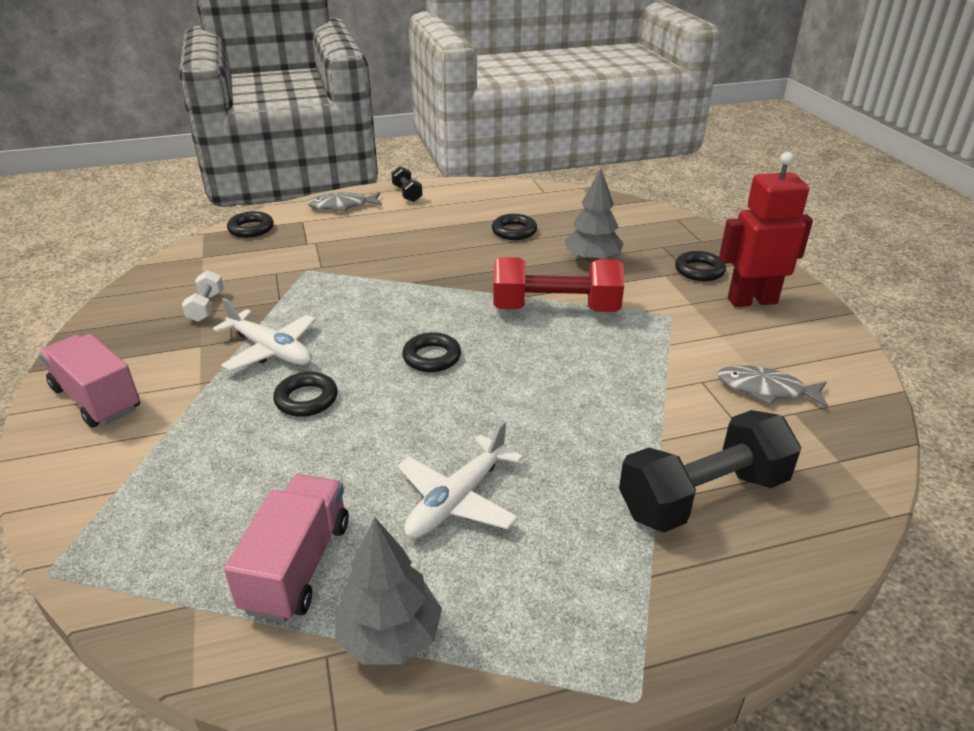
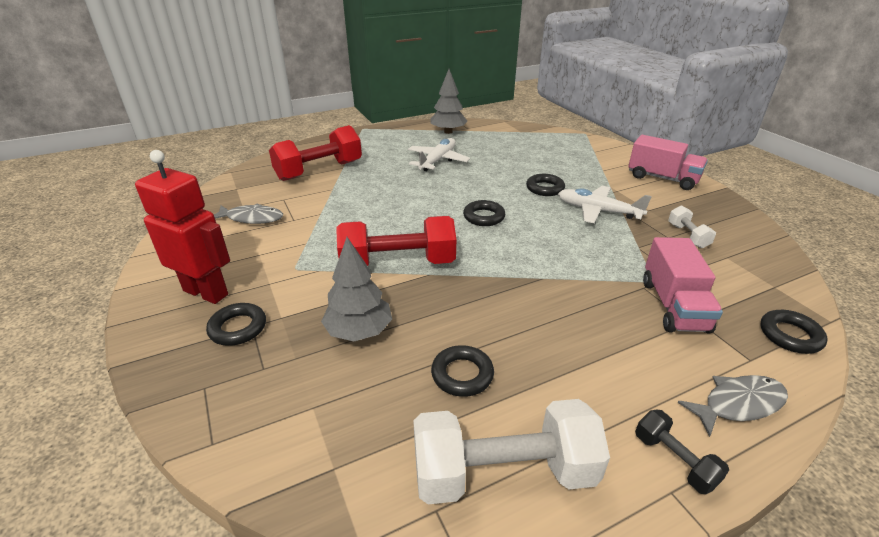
camera: 170 degrees right, 0 degrees up
(297, 566) = (493, 141): pink truck -> pink truck (673, 305)
(504, 197) = (503, 472): none -> white dumbbell
(703, 496) = (319, 170): black dumbbell -> red dumbbell
(752, 300) = (206, 292): red robot -> red robot turned 135 degrees counterclockwise

